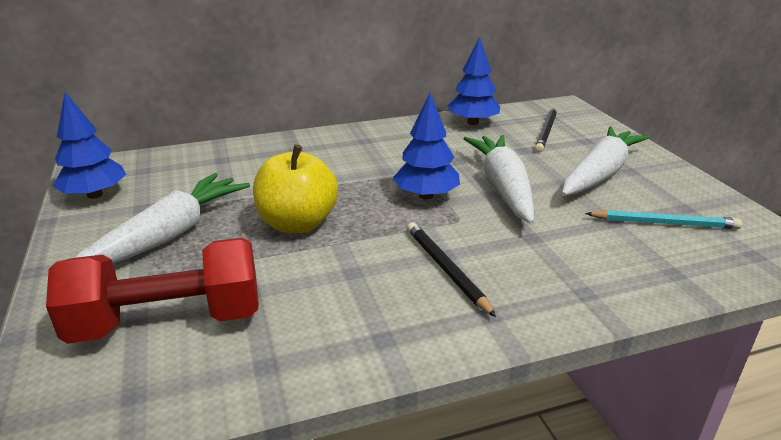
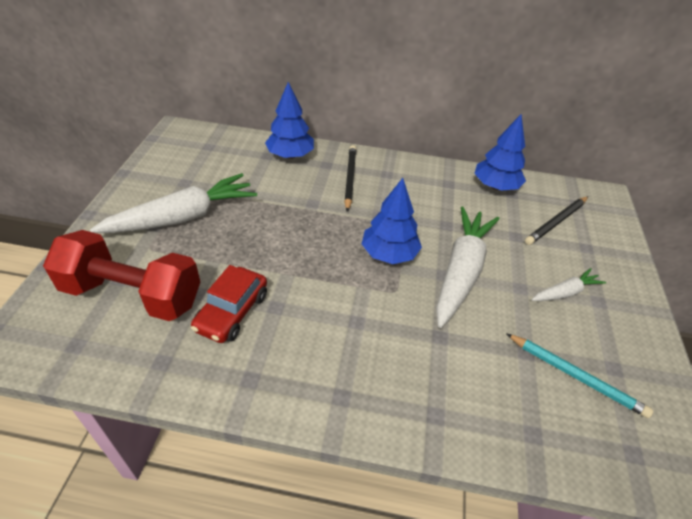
camera: 25 degrees right, 15 degrees up
(95, 195) = (164, 159): blue tree -> blue tree (290, 155)
(297, 224) = (273, 242): yellow apple -> none
(308, 293) = (232, 312): none -> red car
(446, 269) = (344, 337): black pencil -> black pencil (350, 179)
(600, 173) = (565, 292): white carrot -> white carrot, size x0.50

